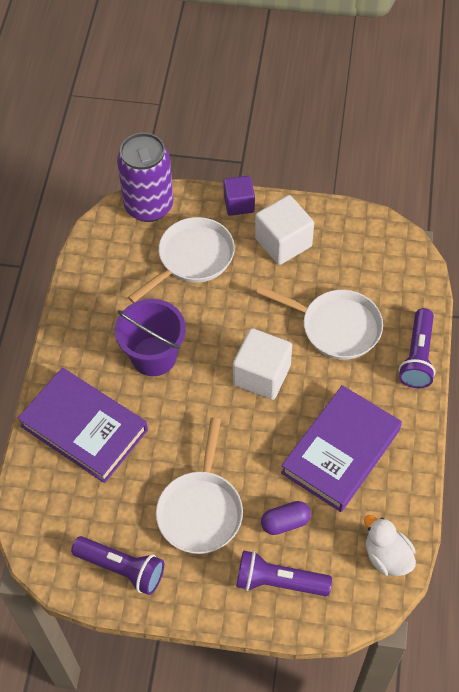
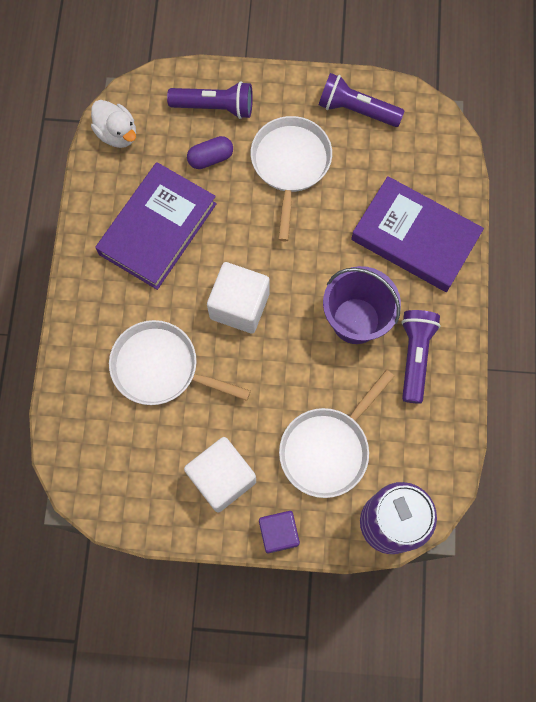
camera: 175 degrees right, 15 degrees up
(417, 357) = (74, 337): purple flashlight -> purple flashlight (414, 356)

